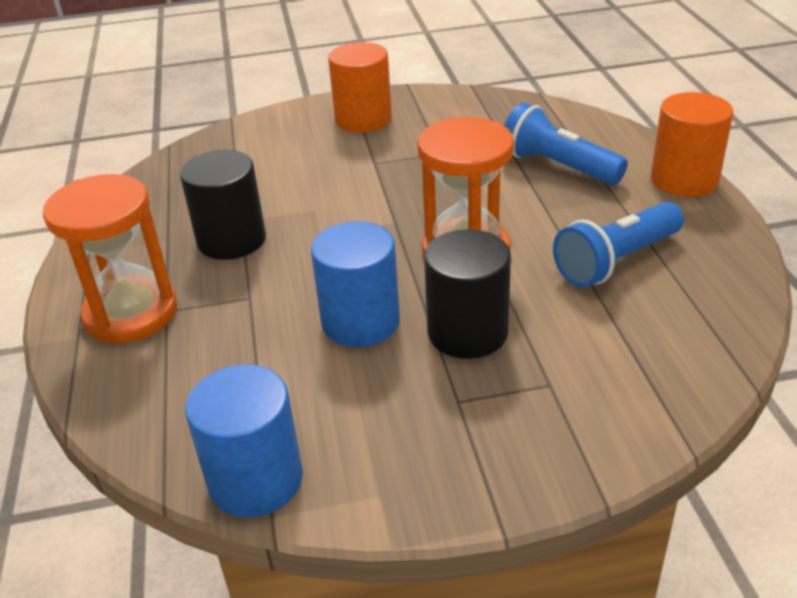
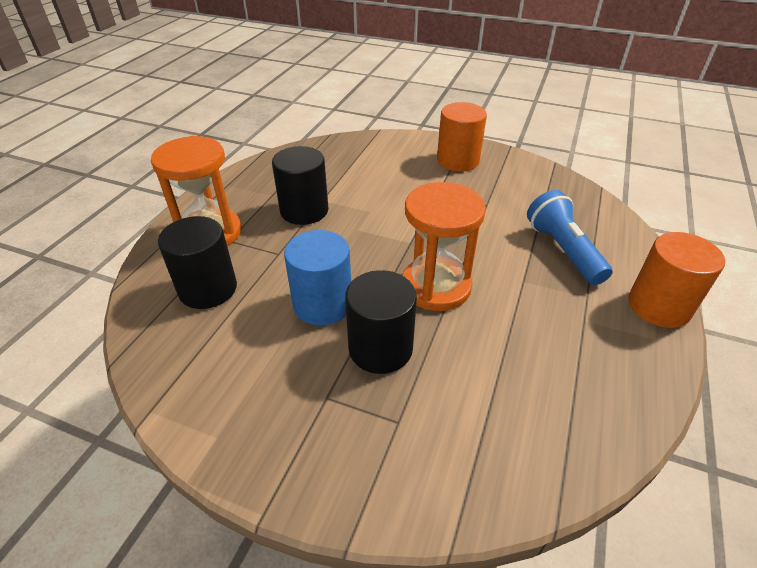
camera: 30 degrees right, 5 degrees up
(200, 370) = (208, 289): none -> black cylinder
(255, 480) = (165, 380): blue cylinder -> none
(616, 261) = (539, 348): blue flashlight -> none

